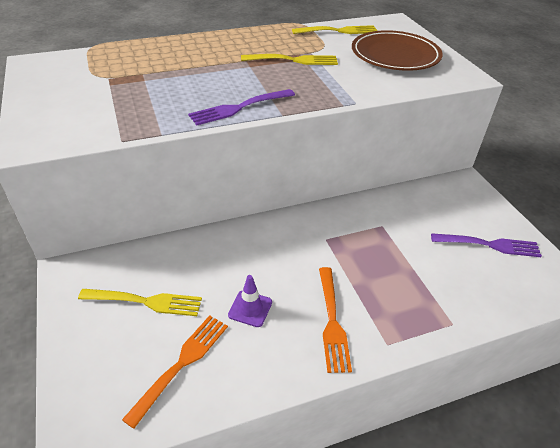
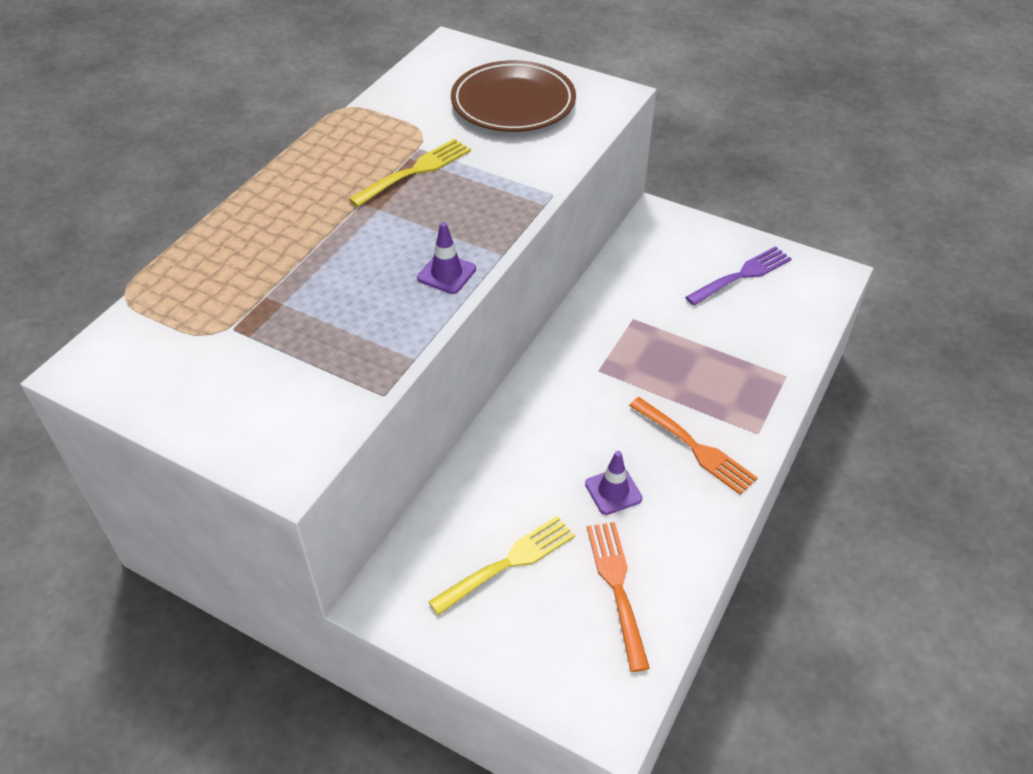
camera: 40 degrees left, 5 degrees up
(239, 108) = (446, 273): purple fork -> purple traffic cone
(338, 31) = (407, 96): yellow fork -> none

